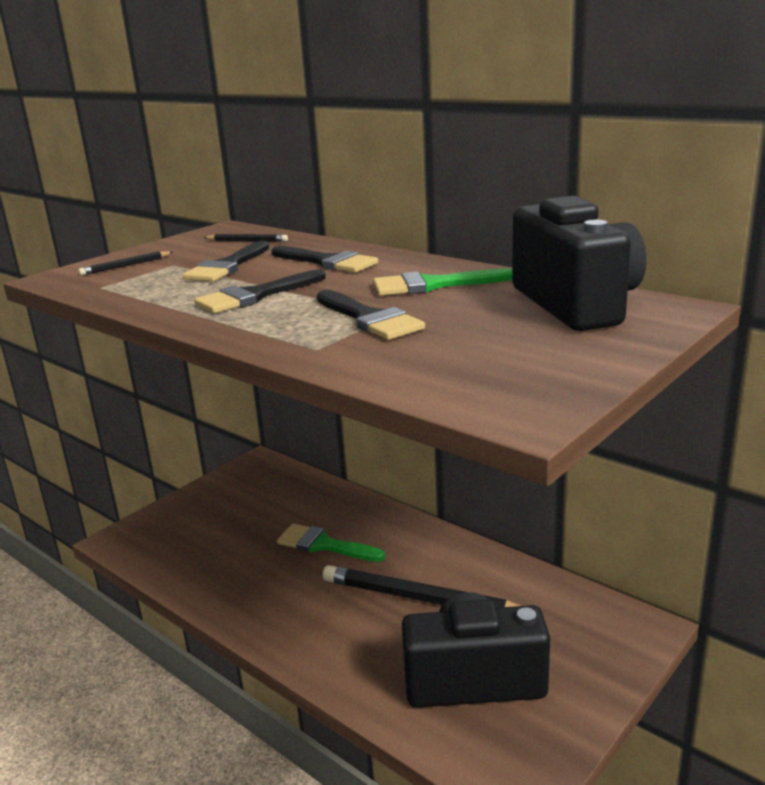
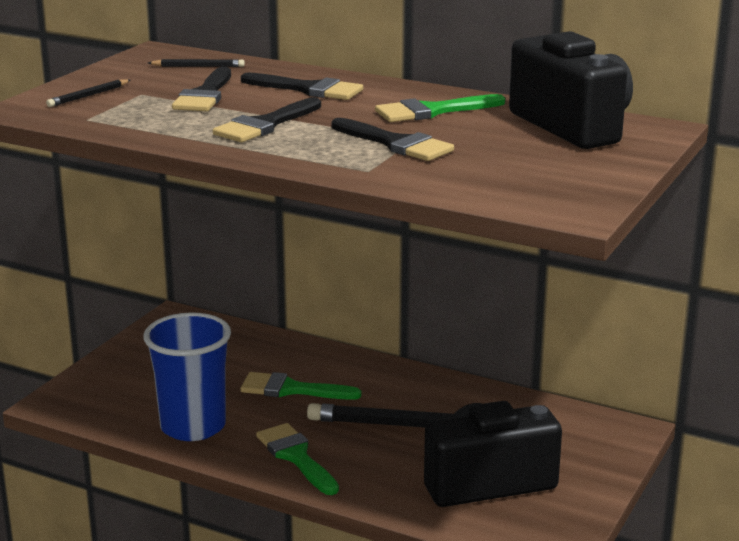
camera: 15 degrees left, 0 degrees up
(219, 577) = (193, 426): none -> blue cup
(296, 623) = (296, 456): none -> green brush

